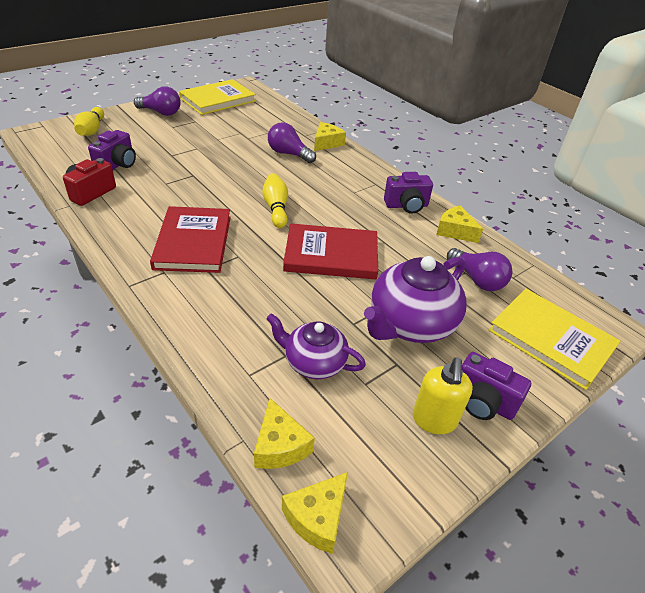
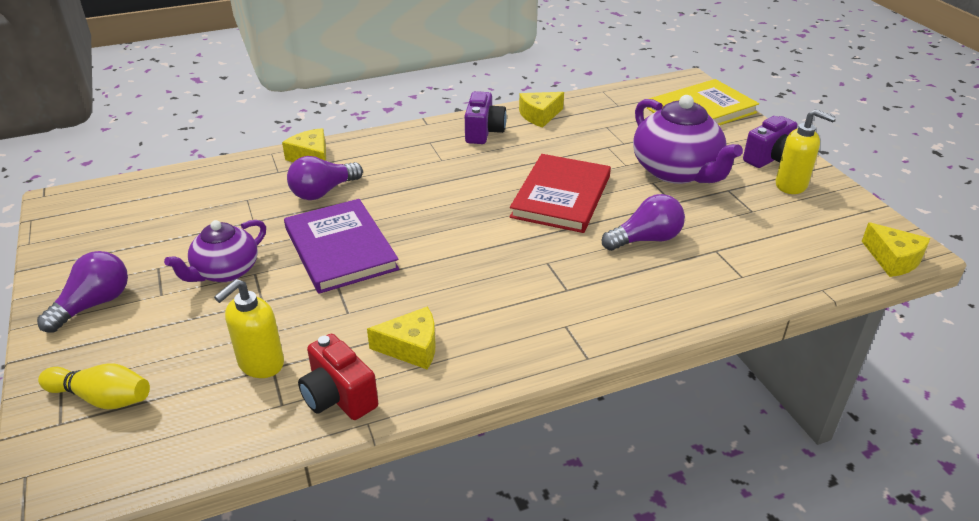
camera: 70 degrees left, 5 degrees down
(117, 165) = (260, 364): purple camera -> yellow soap dispenser
(193, 242) = (508, 296): red book -> none
(218, 100) = (94, 236): yellow book -> none
(228, 170) = (340, 249): none -> purple book
(276, 208) = (454, 221): yellow bowling pin -> none
(280, 445) = (826, 269): yellow cheese -> yellow cheese (411, 347)
(313, 362) = (726, 235): purple teapot -> purple teapot (225, 272)
(477, 280) = (619, 123): purple light bulb -> purple light bulb (646, 239)

